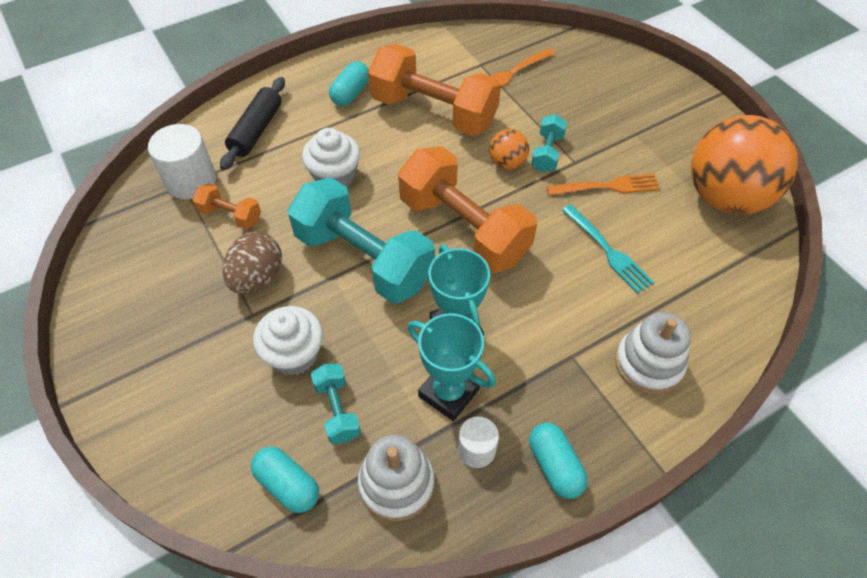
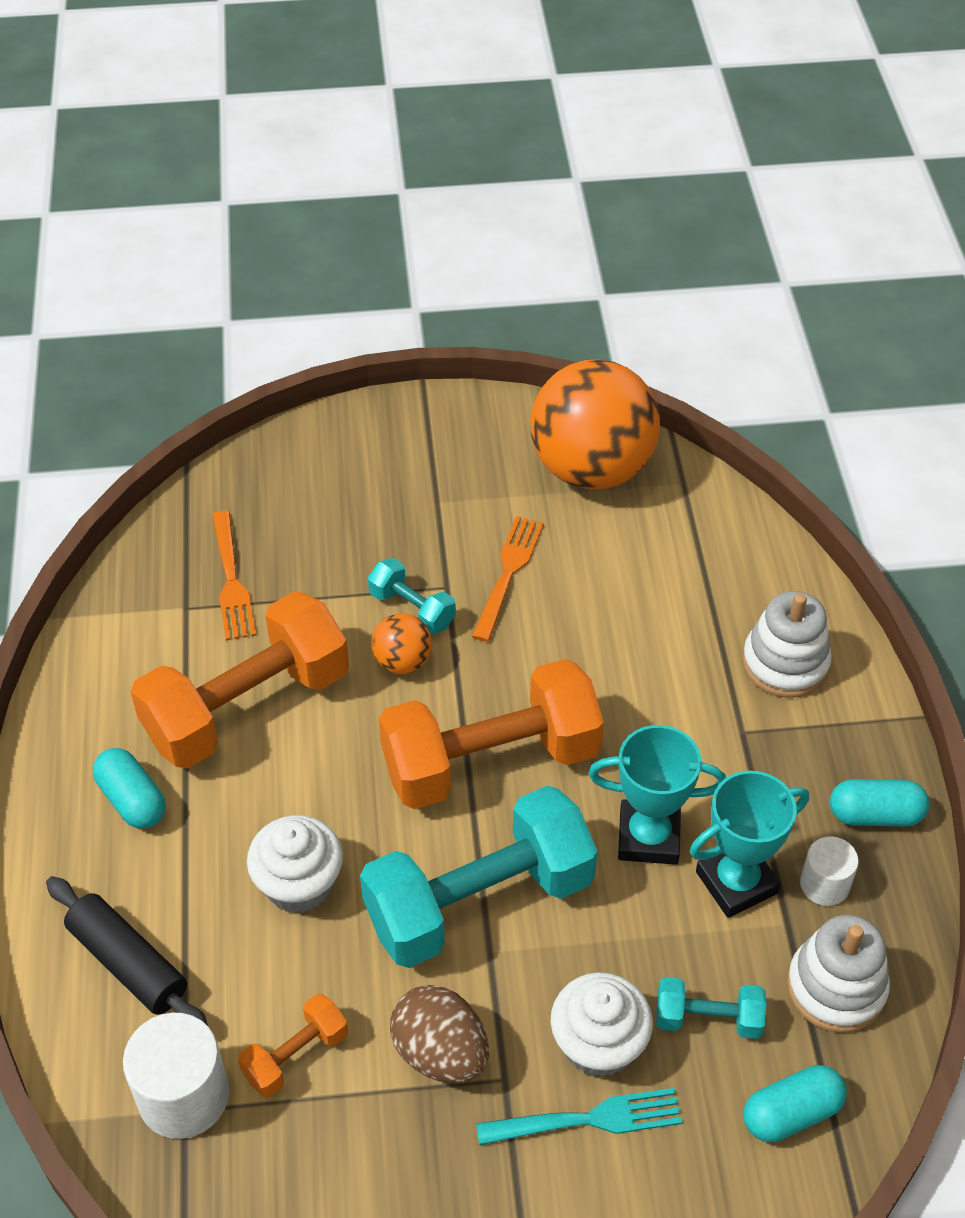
camera: 65 degrees left, 5 degrees down
(607, 250) = (608, 623): turquoise fork -> turquoise fork (586, 1120)

